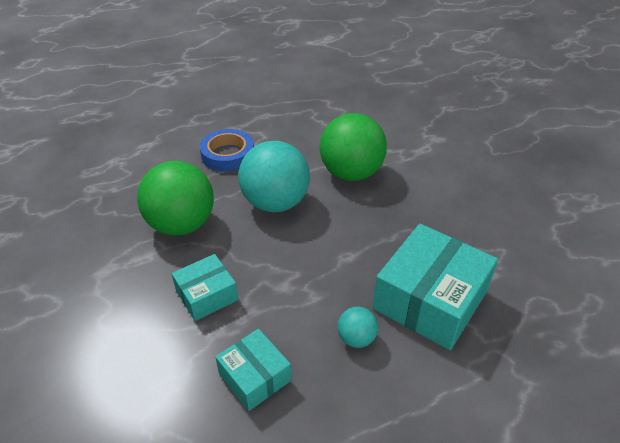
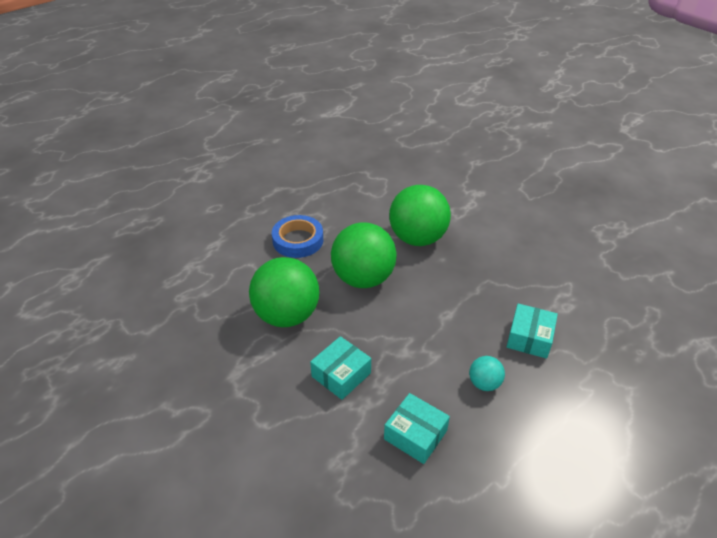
camera: 15 degrees left, 0 degrees up
(275, 203) = (363, 278): turquoise ball -> green ball
(430, 300) = (529, 338): turquoise box -> turquoise box, size x0.55

